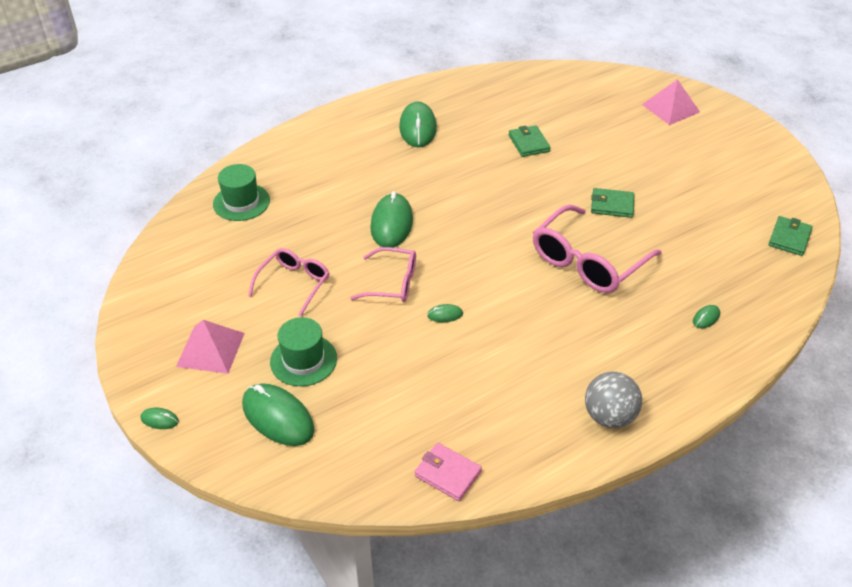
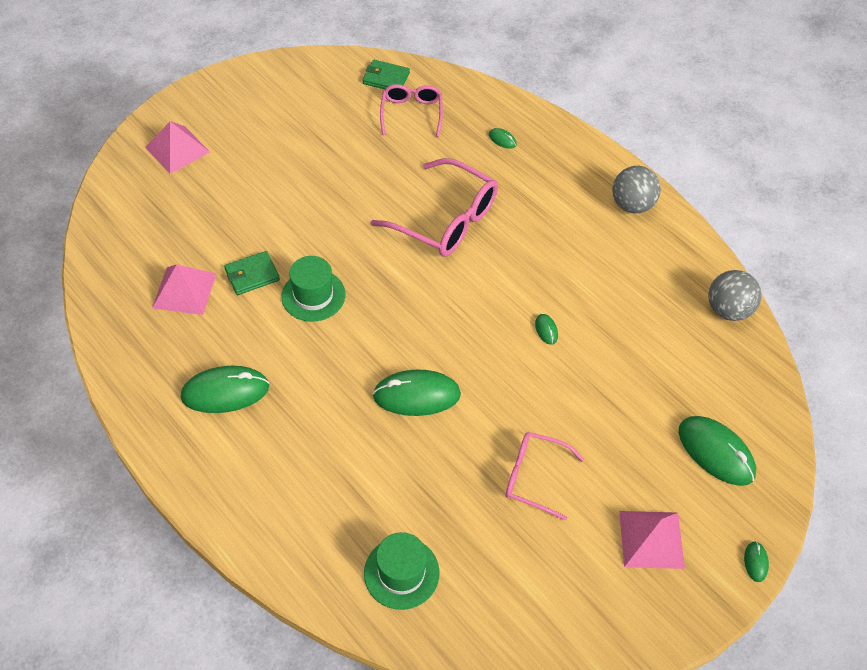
camera: 100 degrees left, 10 degrees up
(278, 417) = (716, 452): green mouse -> green mouse turned 75 degrees counterclockwise
(303, 360) = (639, 445): green hat -> green hat (313, 295)
(393, 283) = (512, 381): pink glasses -> pink glasses (411, 113)
(447, 474) = (728, 310): pink wallet -> grey ball
(516, 110) = (184, 290): none -> pink pyramid
(612, 205) = (356, 201): green wallet -> none

